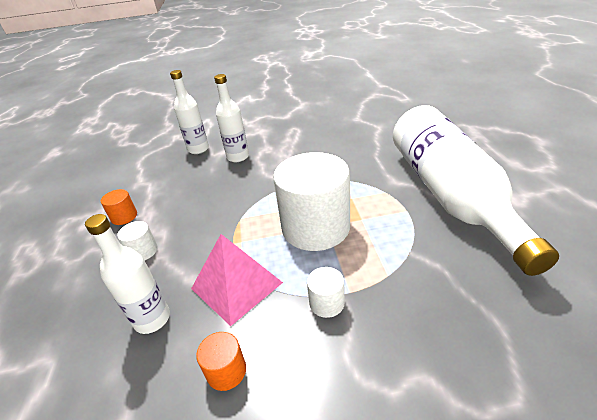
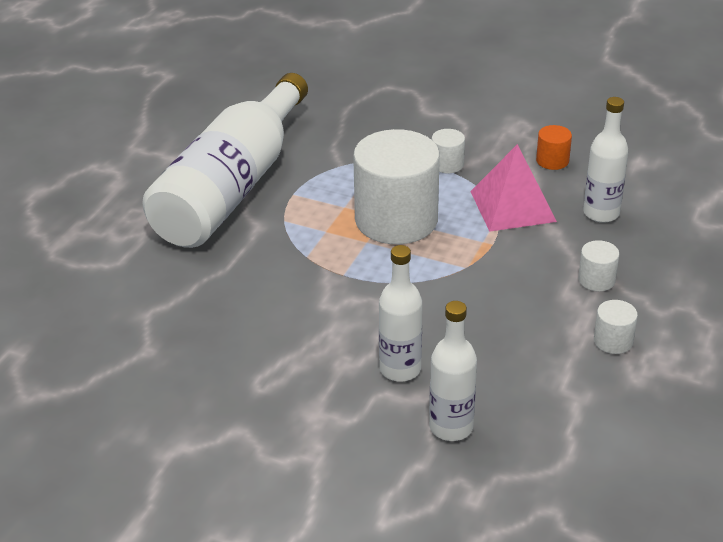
camera: 150 degrees left, 0 degrees up
(124, 216) = (613, 341): orange cylinder -> white cylinder

